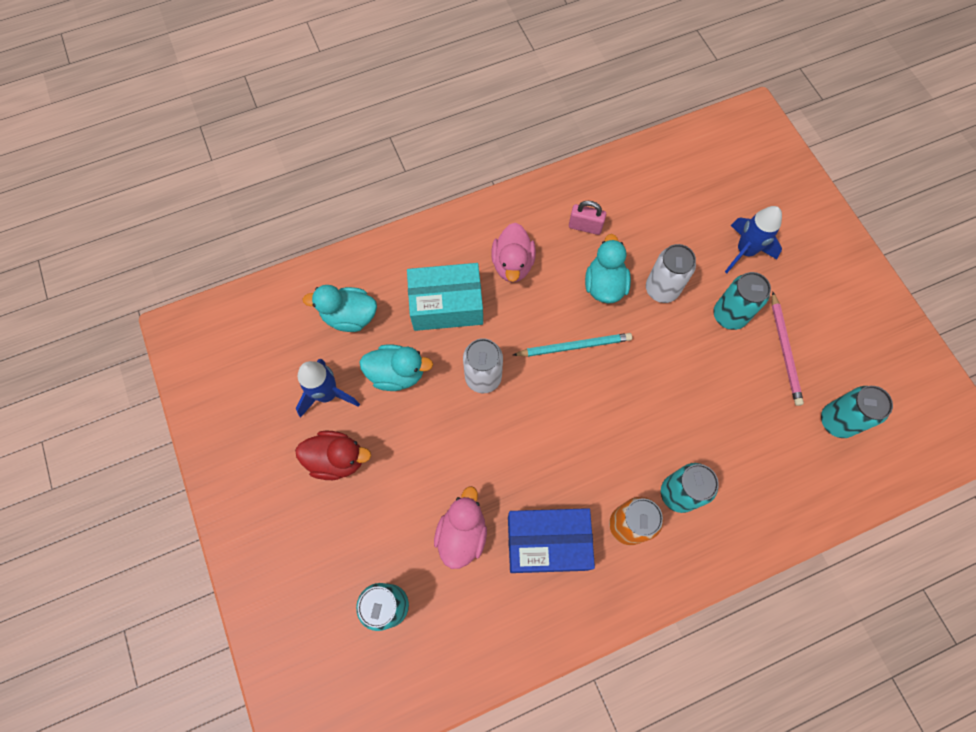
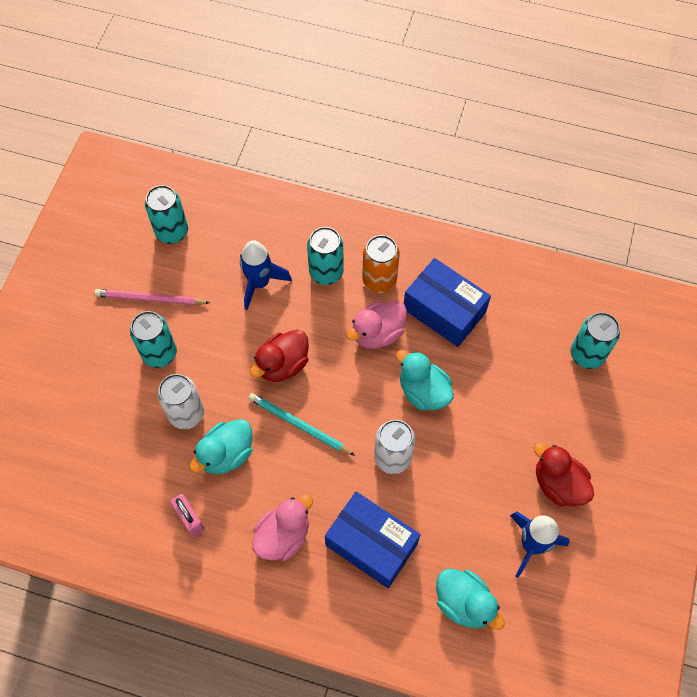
camera: 140 degrees left, 5 degrees down
(397, 374) = (460, 516): turquoise duck -> turquoise duck (423, 391)
(446, 305) = (371, 544): turquoise box -> blue box
(462, 534) = (500, 360): pink duck -> pink duck (377, 333)
(632, 382) = (282, 365): none -> red duck
(744, 251) = (89, 390): blue rocket -> blue rocket (259, 283)
(784, 350) = (150, 299): pink pencil -> pink pencil turned 120 degrees counterclockwise

